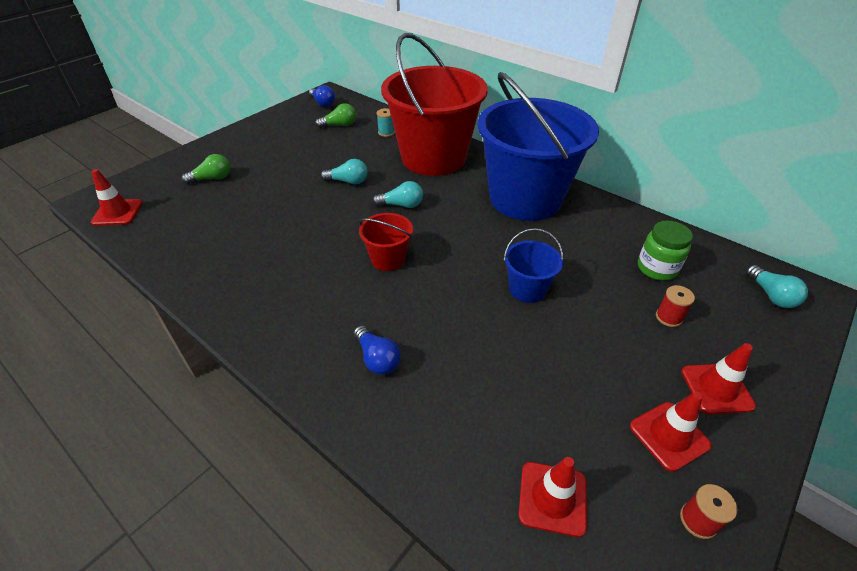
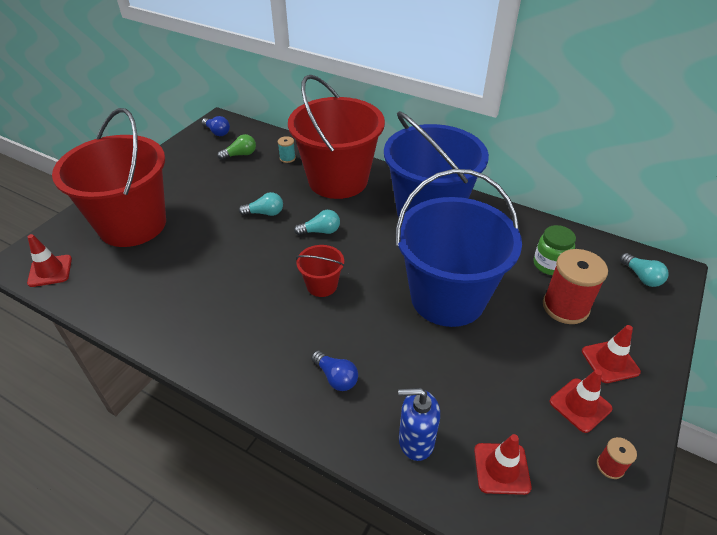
camera: 10 degrees left, 0 degrees up
(212, 178) = (132, 224): green light bulb -> red bucket
(452, 446) = (415, 441): none -> blue soap dispenser
(527, 289) = (447, 297): blue bucket -> blue bucket, size x2.37
(668, 317) = (565, 307): red spool -> red spool, size x2.15

